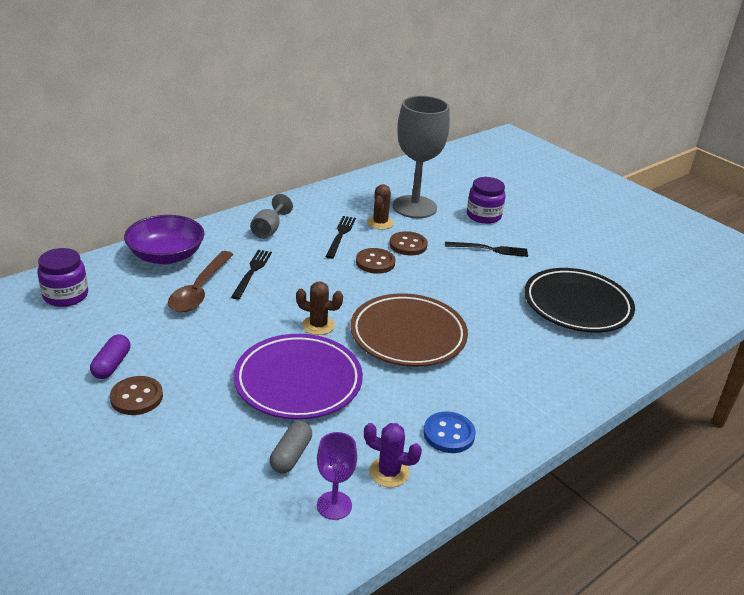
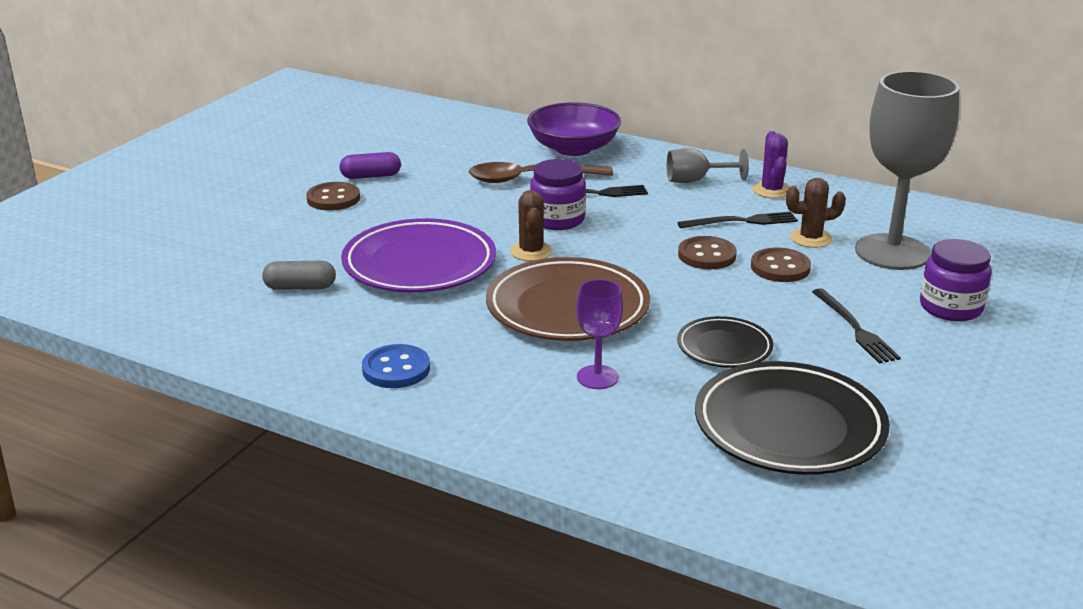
camera: 70 degrees right, 5 degrees down
(66, 295) = (456, 129): purple jar -> purple jar (557, 220)
(334, 505) = (241, 325): purple goblet -> purple goblet (597, 377)
(389, 472) = (307, 344): purple cactus -> purple cactus (771, 190)
(488, 296) = (724, 347): none -> black plate

